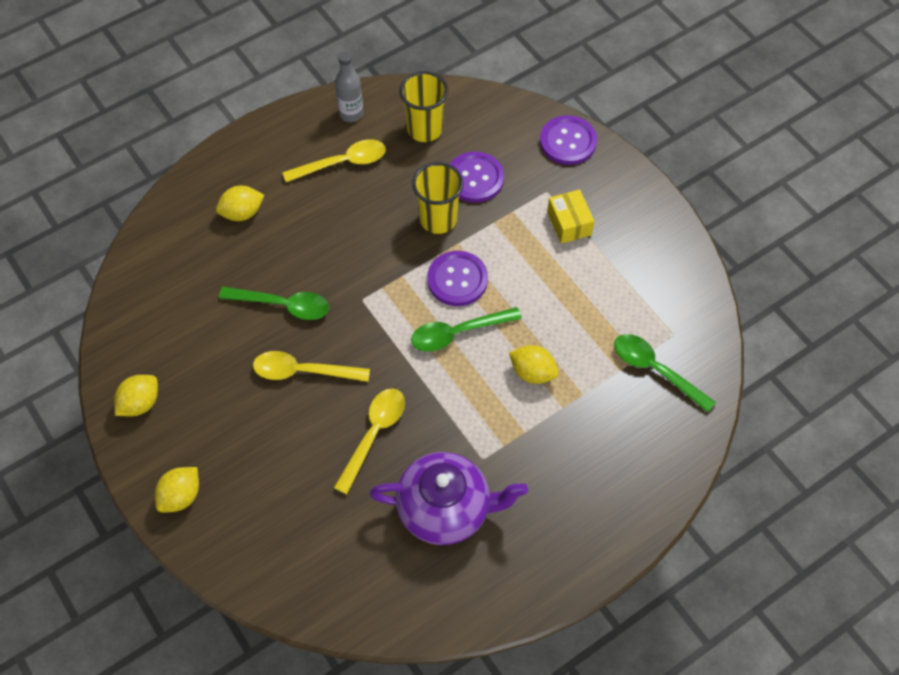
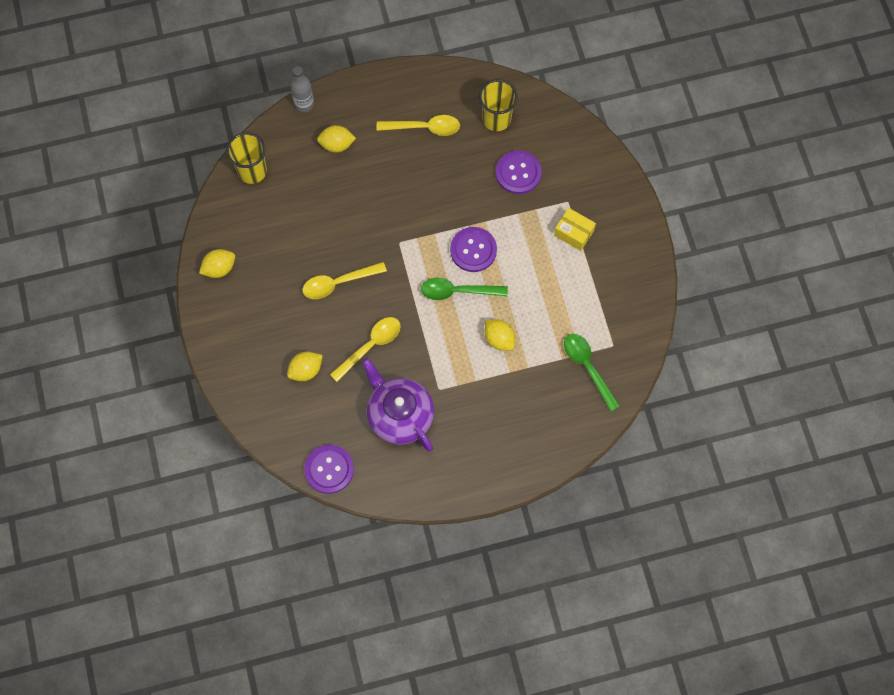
camera: 20 degrees right, 10 degrees up
(181, 496) = (226, 344): yellow lemon -> yellow lemon (306, 370)
(283, 305) = (341, 228): green spoon -> none
(303, 371) = (338, 283): yellow spoon -> yellow spoon turned 45 degrees counterclockwise
(351, 113) = (445, 88): grey bottle -> grey bottle (304, 104)
(438, 219) = (477, 197): yellow cup -> yellow cup (252, 171)
(445, 509) = (399, 415): purple teapot -> purple teapot turned 150 degrees counterclockwise
(568, 142) = (601, 165): purple button -> purple button (329, 469)
(569, 223) = (574, 233): yellow box -> yellow box turned 60 degrees counterclockwise

